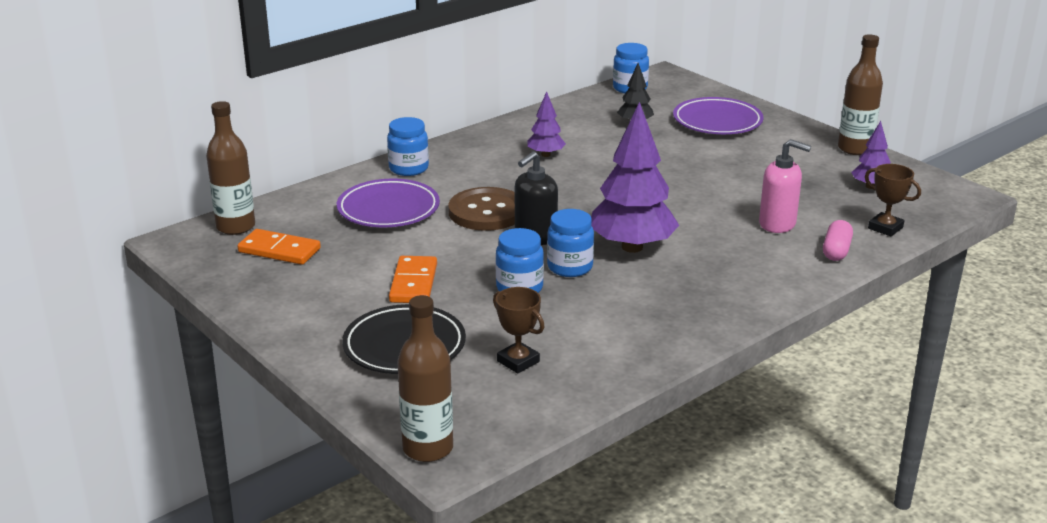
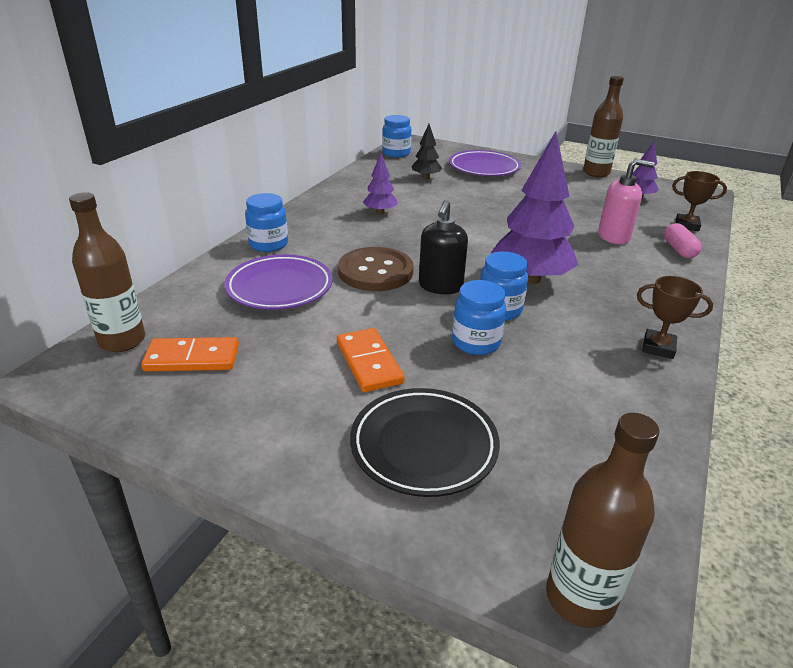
camera: 25 degrees left, 5 degrees up
(518, 361) = (555, 430): brown trophy -> brown trophy (658, 347)

